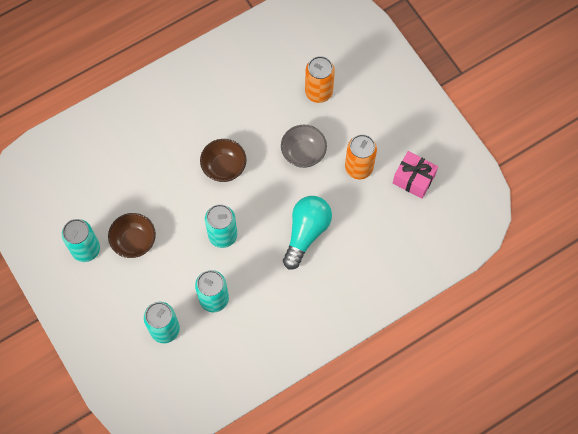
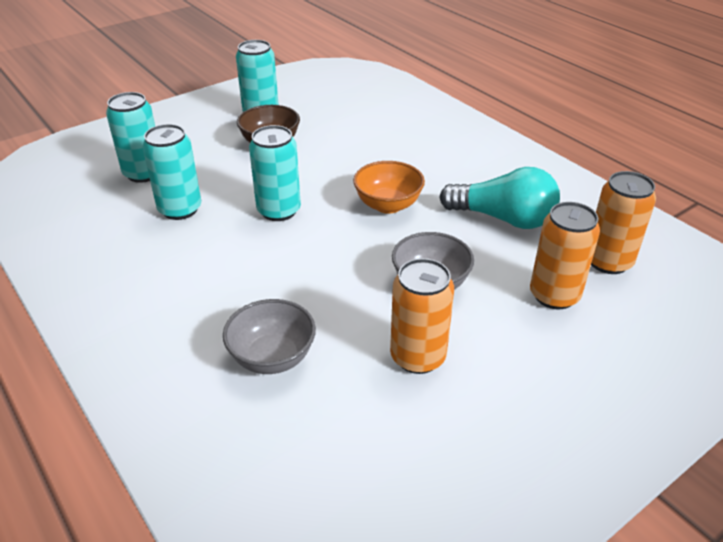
camera: 85 degrees right, 30 degrees down
(224, 167) = (388, 205): brown bowl -> orange bowl
(293, 56) = (608, 262): none -> orange can
(306, 233) = (283, 295): turquoise light bulb -> turquoise light bulb (503, 218)
(354, 238) = (272, 358): none -> grey bowl
(413, 179) = (408, 448): pink gift -> none

